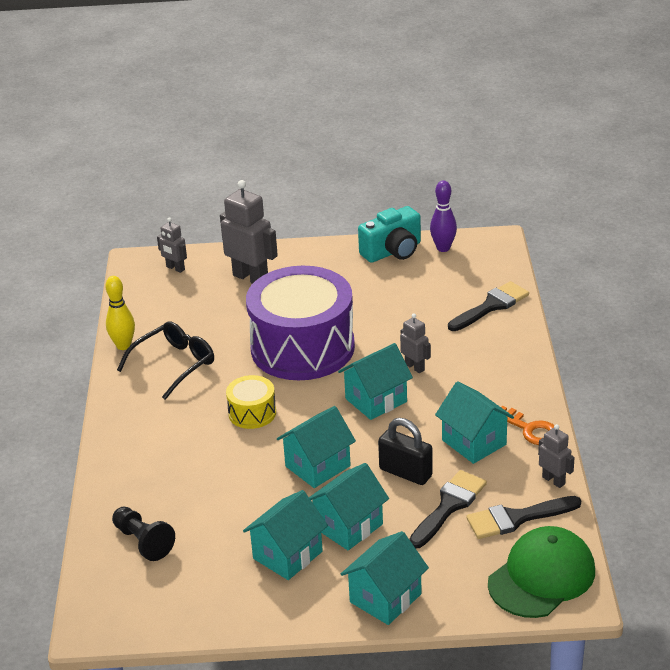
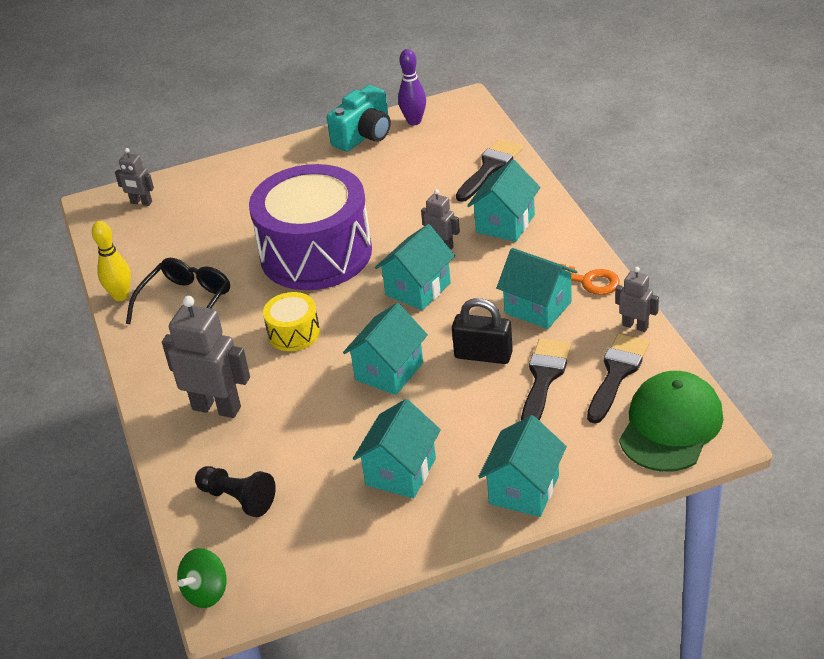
camera: 15 degrees left, 5 degrees up
(84, 611) = (206, 592): none -> green spinning top
(251, 278) = (227, 194): grey robot -> grey robot (217, 408)
(348, 526) = (450, 425): turquoise house -> turquoise house (505, 224)
(516, 518) = (617, 373): black brush -> black brush turned 150 degrees clockwise

